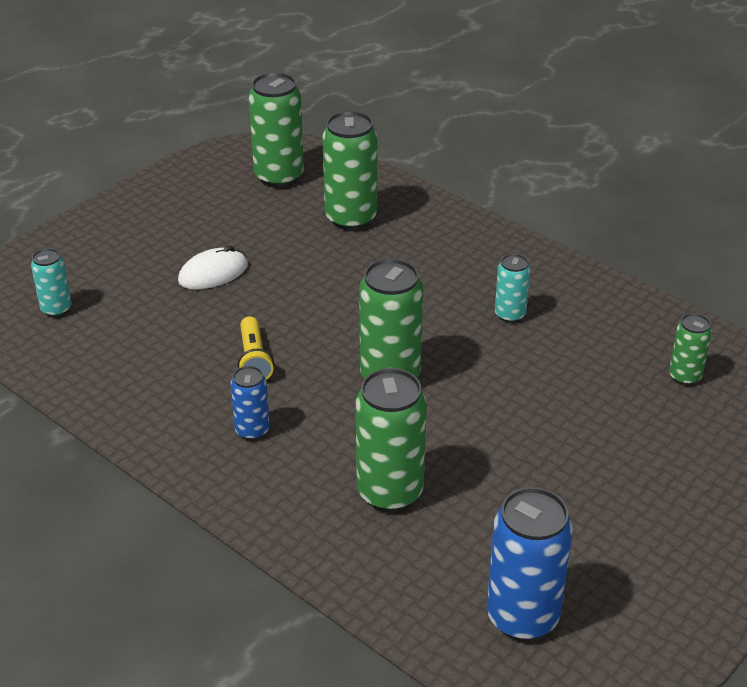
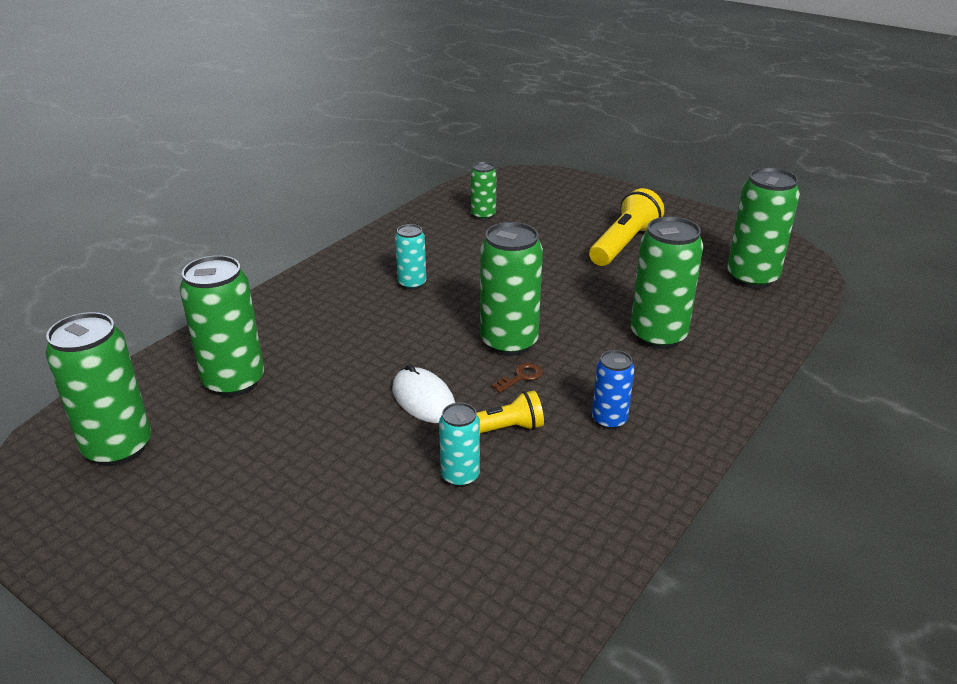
camera: 95 degrees left, 5 degrees down
(56, 309) = (415, 639): turquoise can -> turquoise can (460, 476)
(213, 273) = (335, 482): white mouse -> white mouse (423, 400)
(330, 379) = (521, 377): none -> brown key
(522, 617) = (752, 278): blue can -> green can
(614, 499) = (623, 244): none -> yellow flashlight

